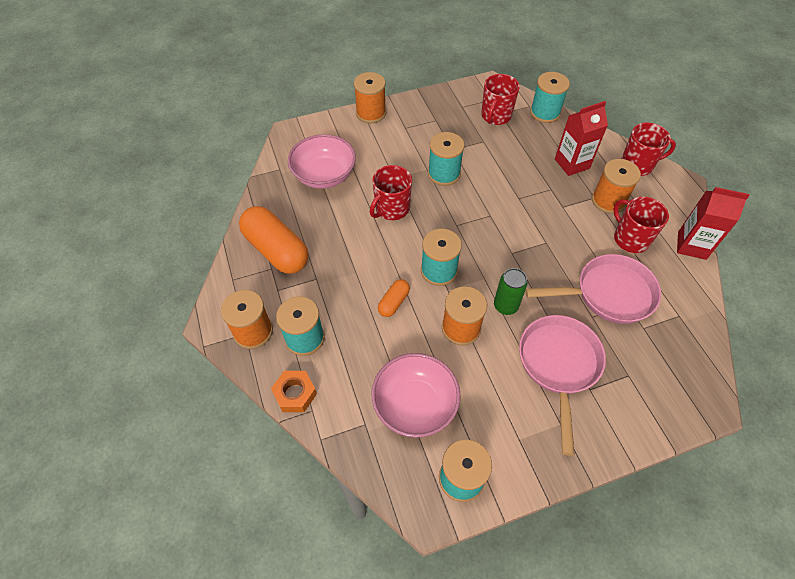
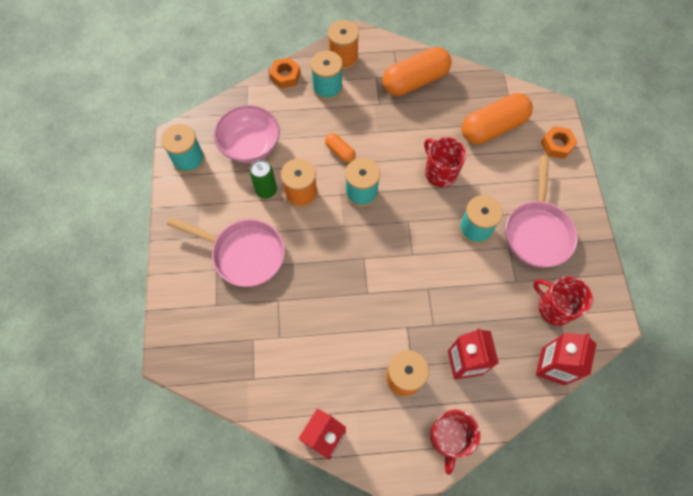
camera: 105 degrees right, 10 degrees up
(324, 175) = (493, 127): pink bowl -> orange capsule
(332, 128) = (557, 145): none -> orange nut
(371, 113) = (576, 183): orange spool -> none
(505, 306) = (310, 233): green can -> green can (266, 190)
(545, 113) = (553, 366): turquoise spool -> red carton
(608, 294) = (295, 325): pink pan -> pink pan (537, 232)
(630, 239) = (350, 376): red mug -> none

